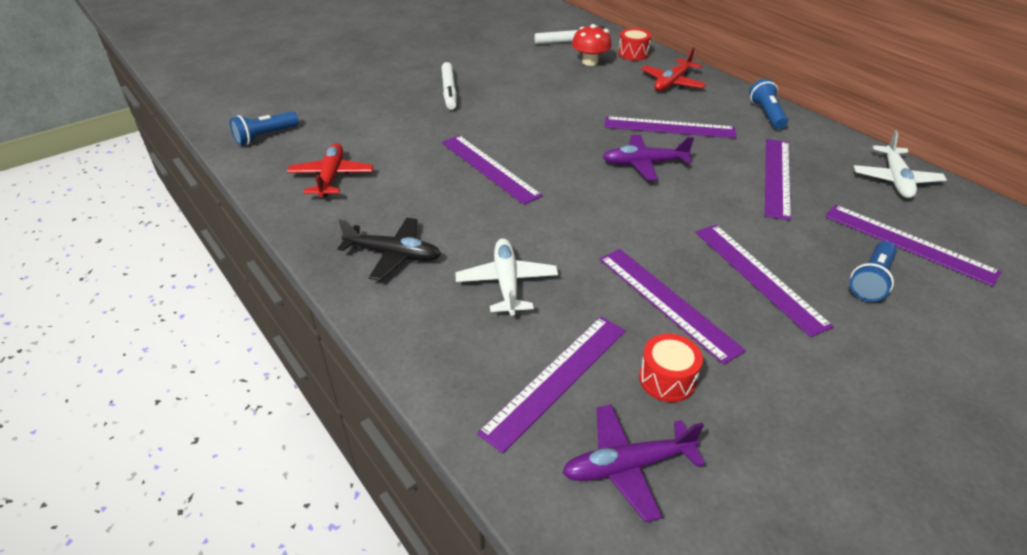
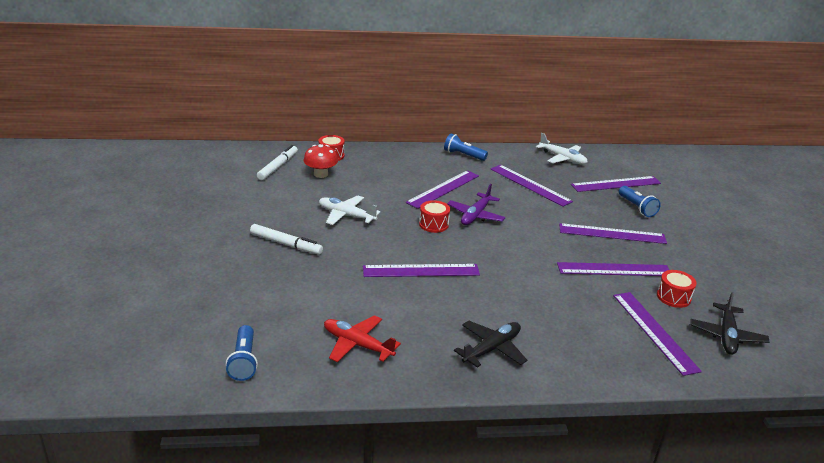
camera: 60 degrees left, 10 degrees down
(507, 283) = (558, 314): white plane -> white plane (346, 215)
(587, 146) = (433, 224): none -> red drum
(627, 466) = (726, 336): purple plane -> black plane
(672, 82) = (389, 162): red plane -> none

